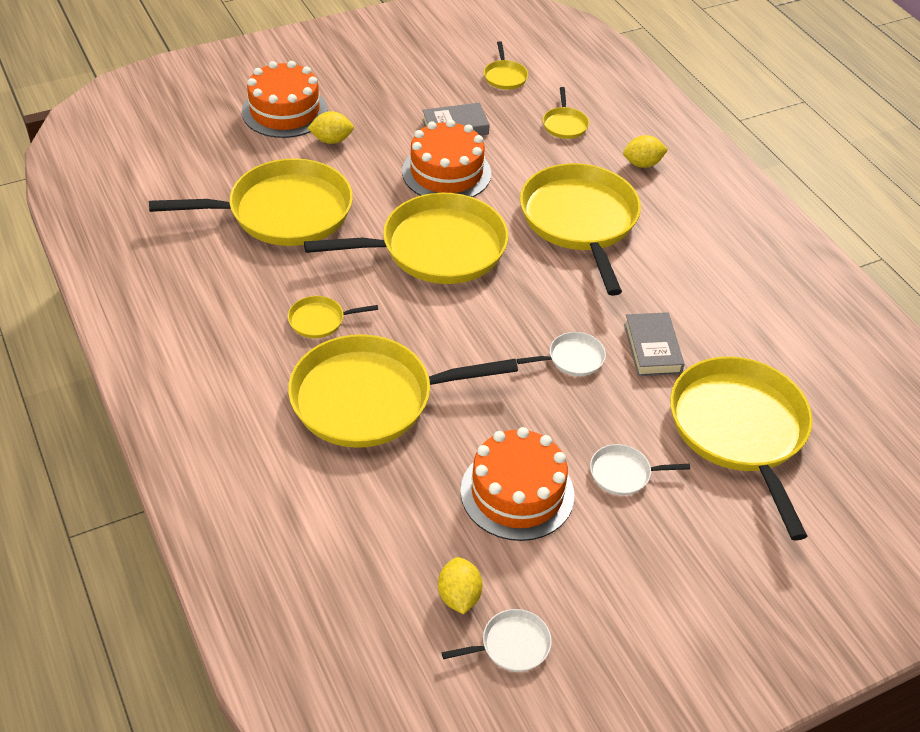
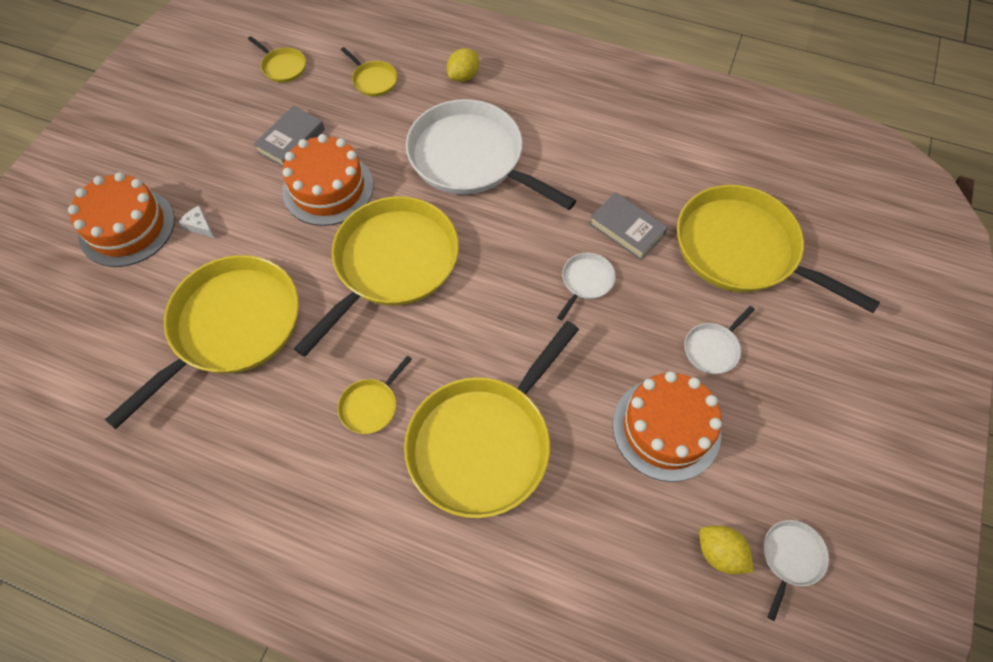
camera: 40 degrees left, 15 degrees up
(331, 140) = (200, 226): yellow lemon -> white cheese
(580, 221) = (471, 158): yellow pan -> white pan

